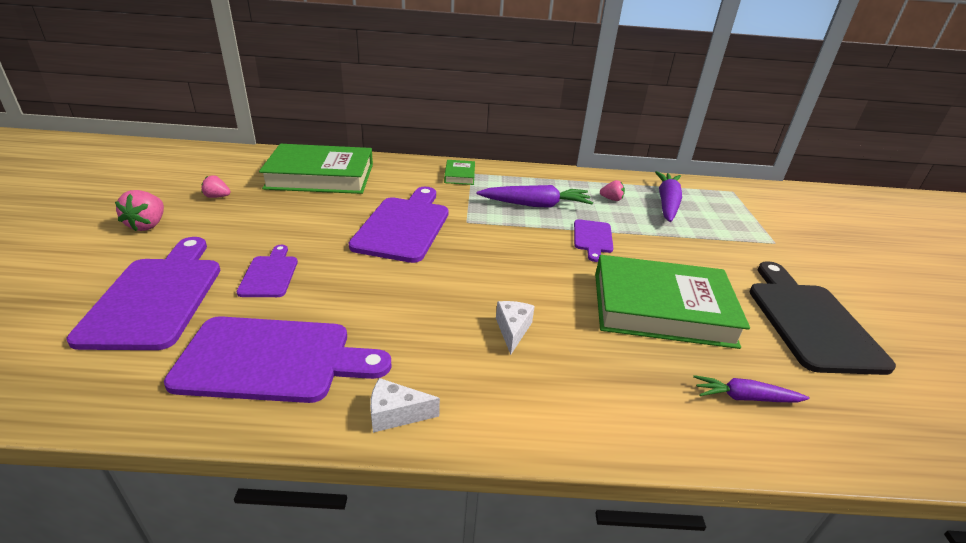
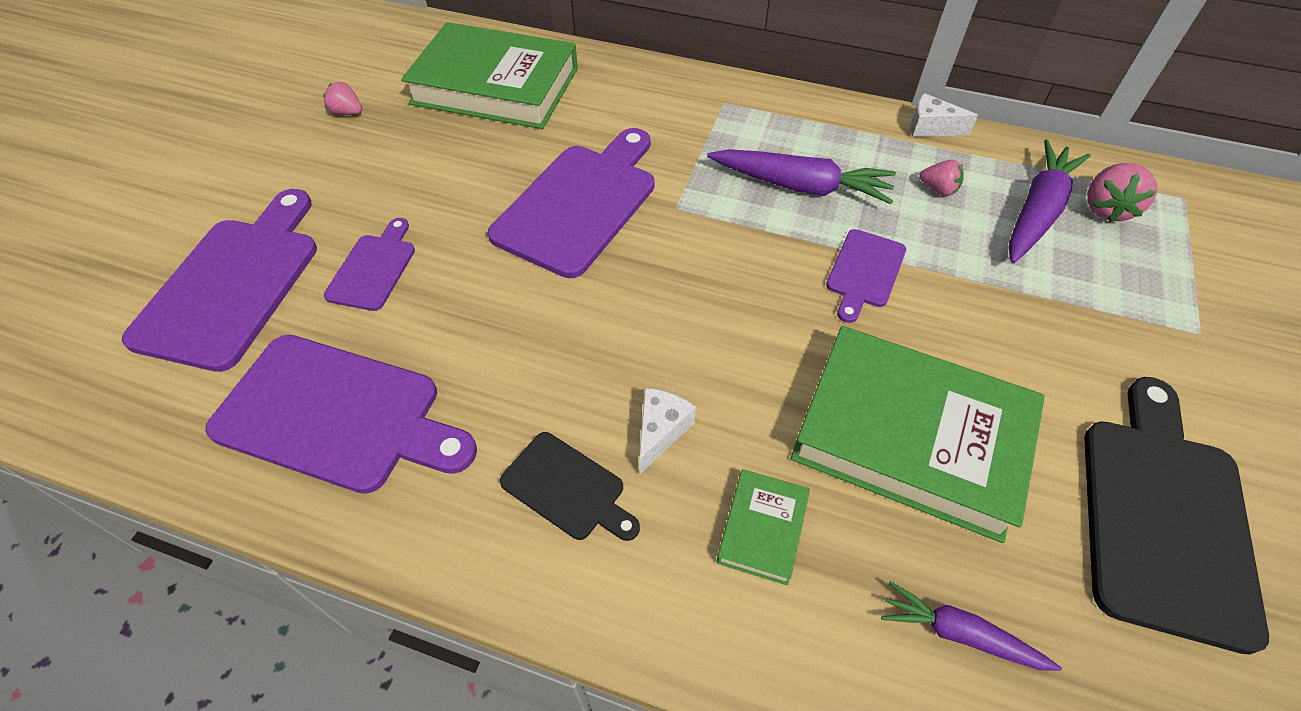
camera: 20 degrees right, 20 degrees up
(148, 225) = (252, 156): pink strawberry -> pink strawberry (1106, 209)
(396, 414) = (454, 537): white cheese -> white cheese (931, 128)
(459, 175) = (703, 106): green book -> green book (762, 529)
(465, 371) = (567, 488): none -> black cutting board

